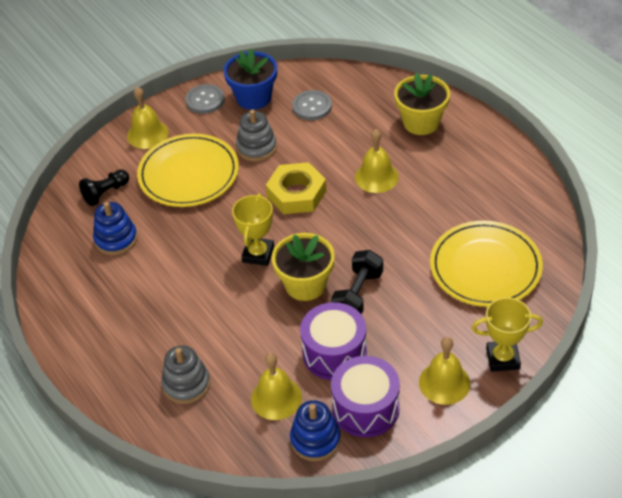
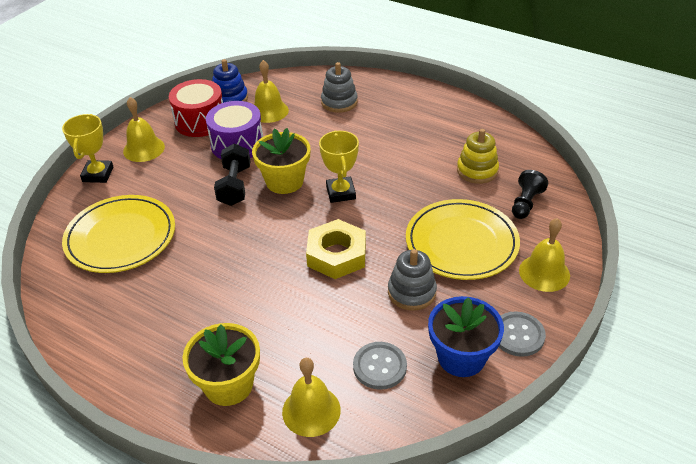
camera: 155 degrees right, 5 degrees down
(116, 239) = (477, 170): blue stacking toy -> yellow stacking toy
(365, 408) = (200, 121): purple drum -> red drum
(376, 177) = (259, 296): yellow bell -> yellow bell (311, 410)
(502, 358) = (98, 174): yellow trophy -> yellow trophy turned 60 degrees counterclockwise

